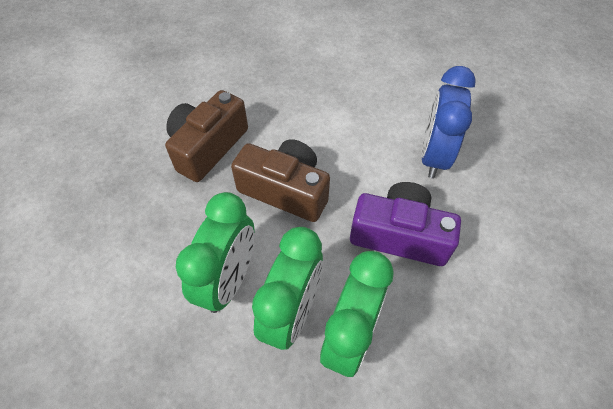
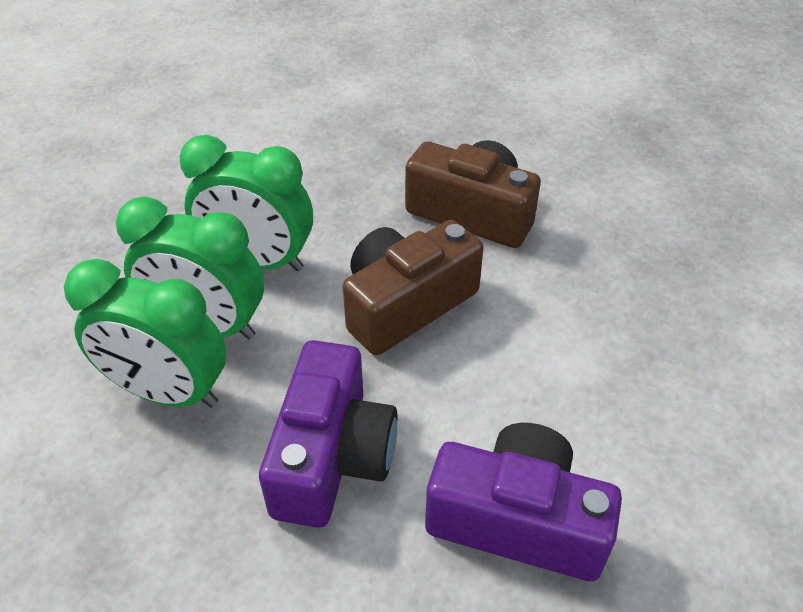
camera: 85 degrees right, 10 degrees down
(285, 190) = (406, 304): brown camera -> brown camera turned 150 degrees counterclockwise
(433, 156) = (517, 520): blue clock -> purple camera

